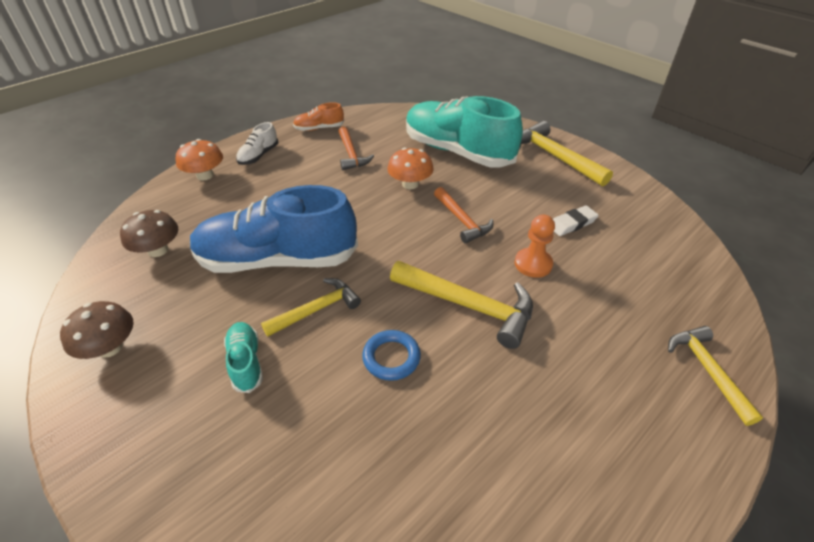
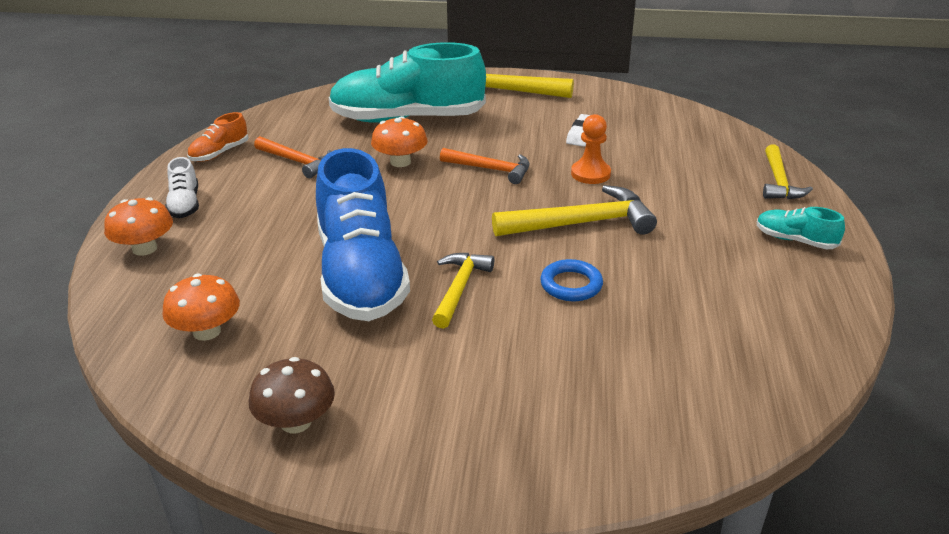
camera: 40 degrees left, 10 degrees down
(158, 250) = (207, 331): brown mushroom -> orange mushroom
(246, 362) = (454, 354): turquoise shoe -> turquoise shoe (795, 240)
(277, 260) = (361, 274): blue shoe -> blue shoe turned 60 degrees counterclockwise
(707, 370) = (779, 182): yellow hammer -> yellow hammer turned 120 degrees counterclockwise

